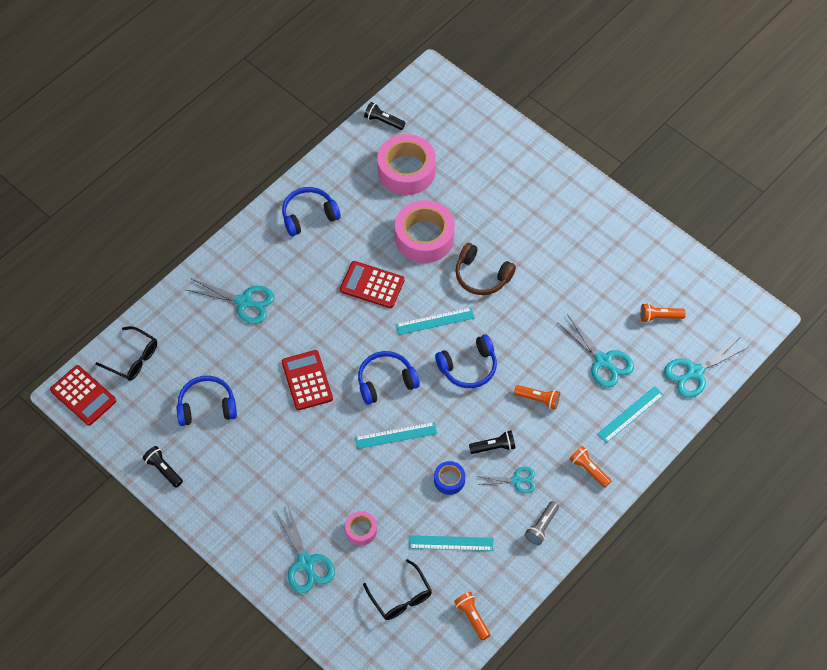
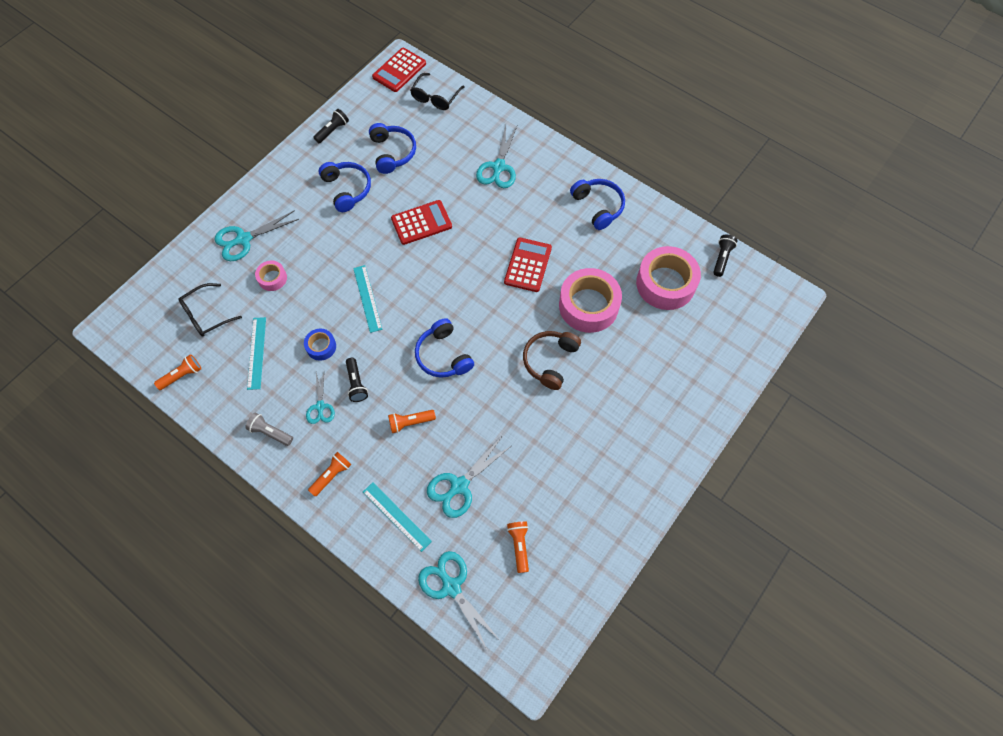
camera: 85 degrees right, 5 degrees up
(386, 381) = (423, 285): blue headphones -> blue headphones (347, 189)
(435, 321) = (493, 322): turquoise ruler -> none
(538, 399) = (410, 422): orange flashlight -> orange flashlight turned 60 degrees clockwise

